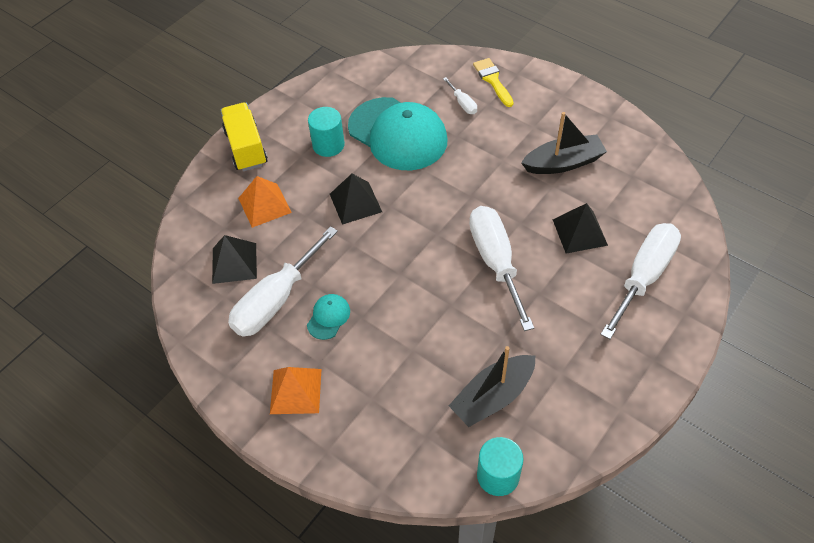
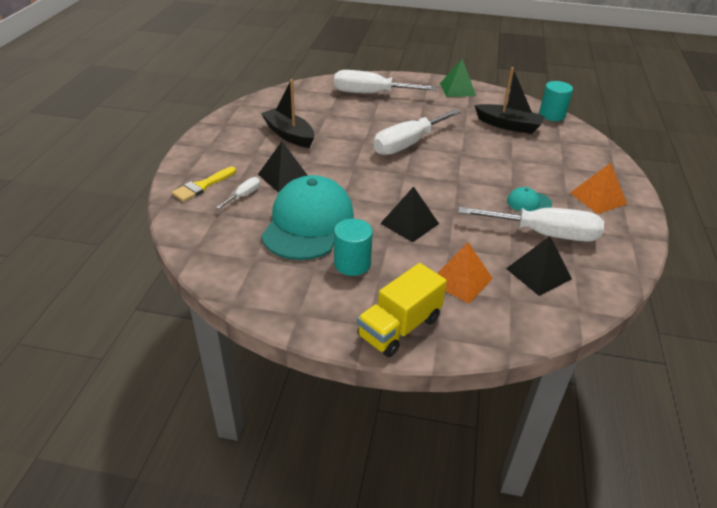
camera: 120 degrees left, 15 degrees down
(579, 232) = (353, 118): black pyramid -> black pyramid (284, 176)
(625, 391) = (457, 89): none -> green pyramid

